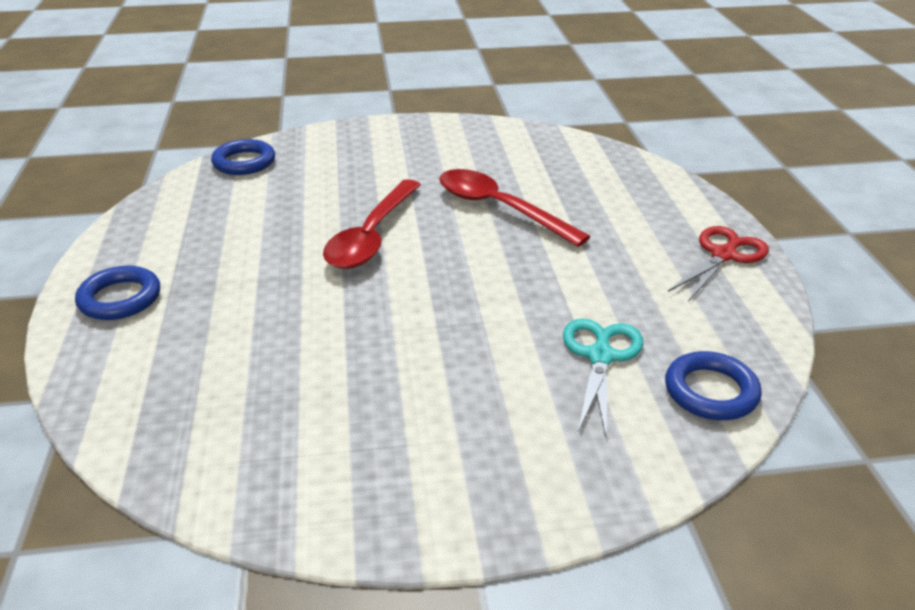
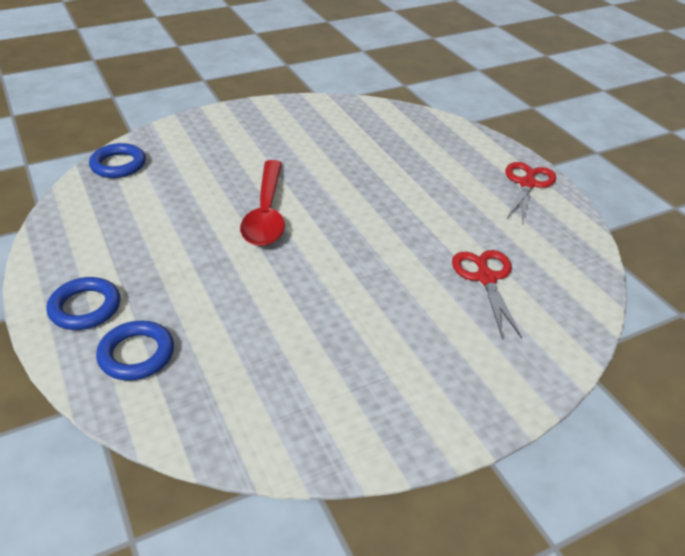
camera: 20 degrees left, 5 degrees up
(499, 208) = (351, 173): red spoon -> none
(600, 357) = (486, 278): turquoise scissors -> red scissors
(711, 391) = (569, 288): blue ring -> blue ring (136, 354)

